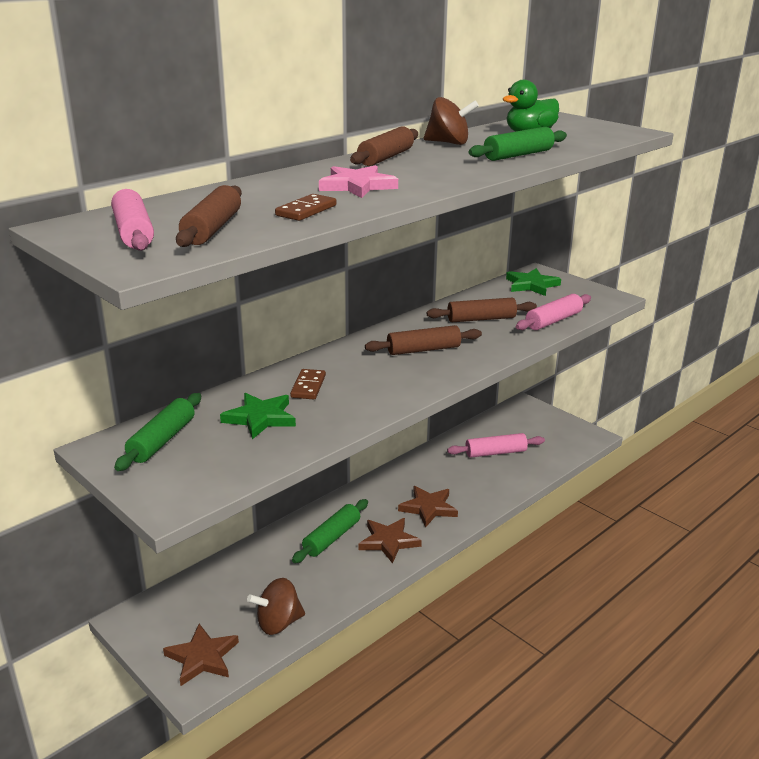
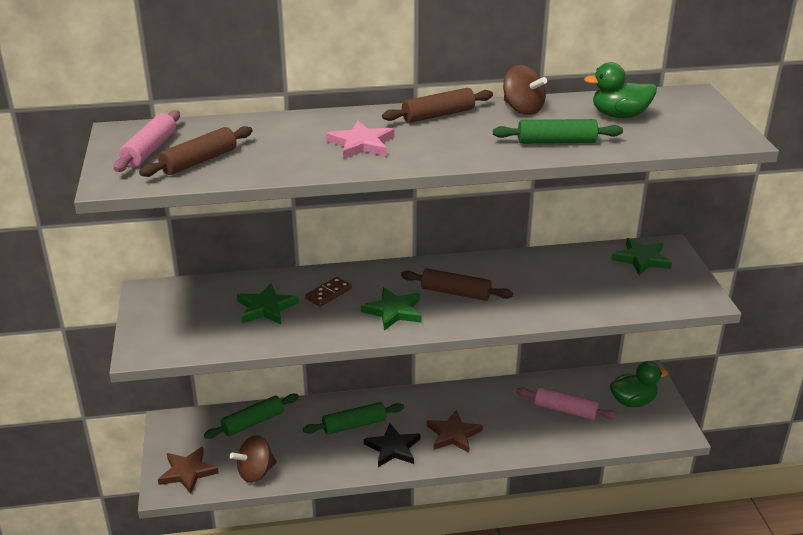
camera: 35 degrees right, 5 degrees up
(162, 440) = (187, 300): green rolling pin -> green rolling pin (253, 422)
(278, 623) = (255, 472): brown spinning top -> brown spinning top turned 45 degrees counterclockwise
(306, 210) = (284, 161): brown domino -> none
(388, 541) = (393, 448): brown star -> black star
(389, 380) = (393, 311): none -> green star
(481, 319) = (544, 280): brown rolling pin -> none
(537, 427) = (633, 401): none -> green duck
(553, 321) = (609, 305): pink rolling pin -> none

